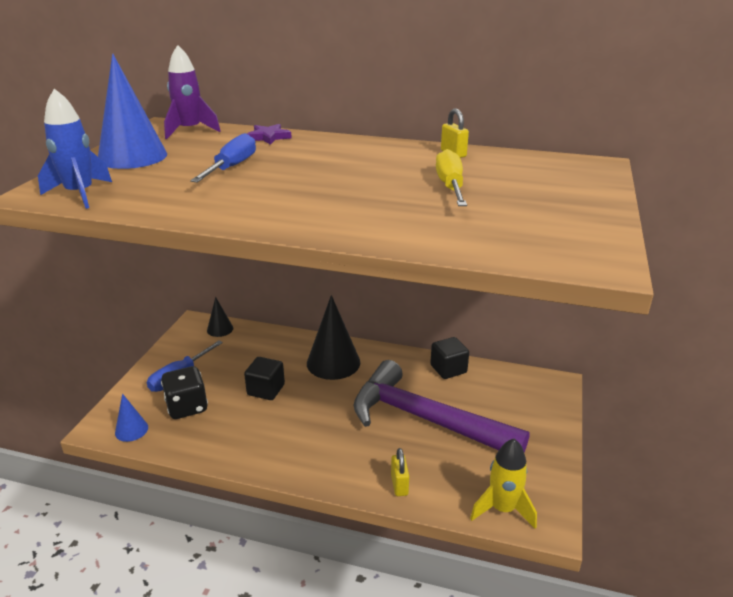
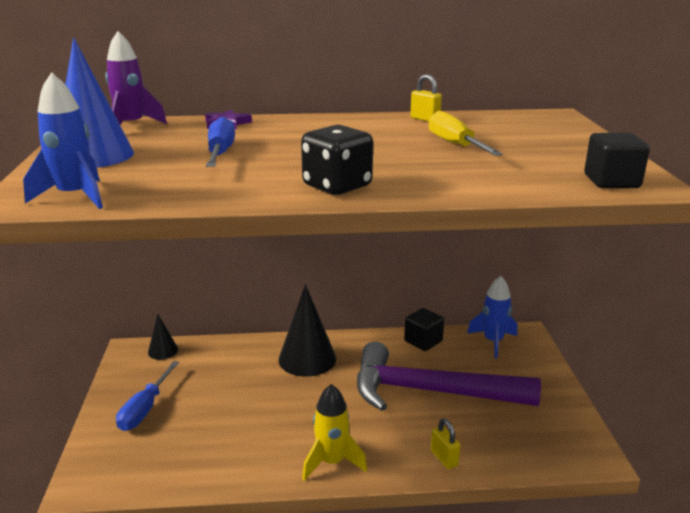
camera: 20 degrees left, 5 degrees down
(131, 430) = (121, 478): blue cone -> none
(187, 407) = (174, 438): black dice -> black dice (337, 186)
(266, 390) = (252, 400): black cube -> black cube (611, 181)
(502, 509) = (549, 454): yellow rocket -> yellow rocket (332, 462)
(517, 384) = (493, 342): none -> blue rocket

